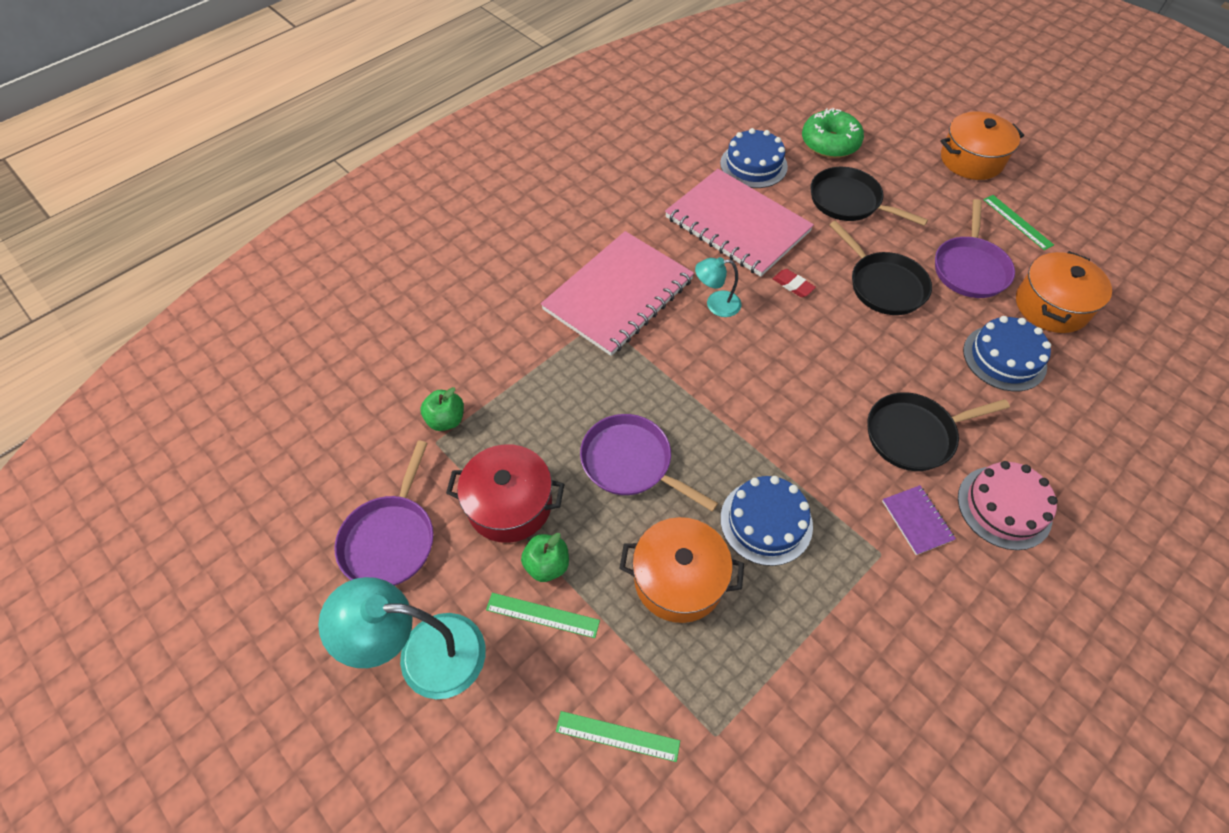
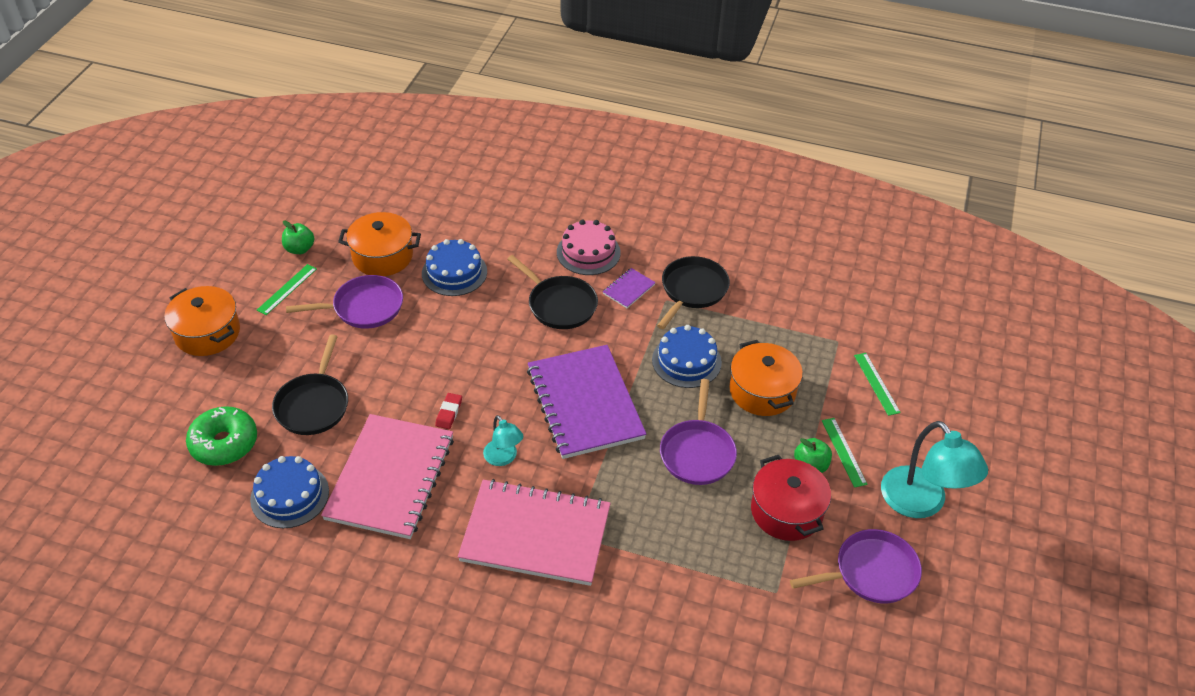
camera: 120 degrees left, 10 degrees down
(446, 420) = (752, 596): green apple -> green apple (300, 249)
(750, 394) = (584, 403): none -> purple notebook
(883, 285) = (414, 355): black pan -> black pan (692, 290)

